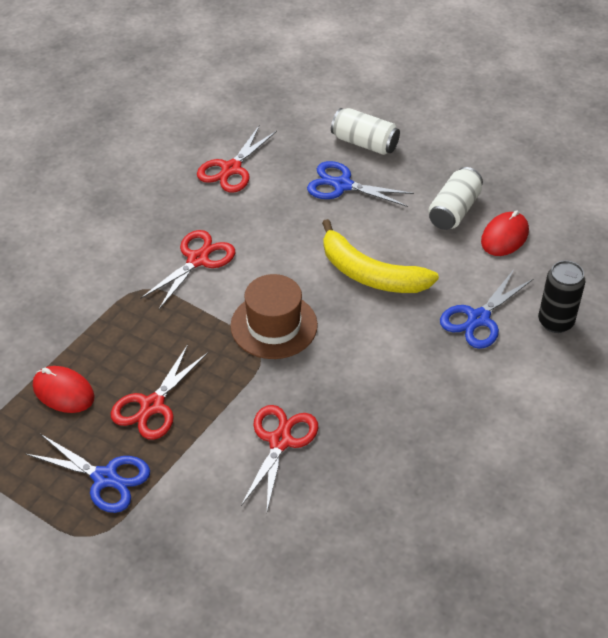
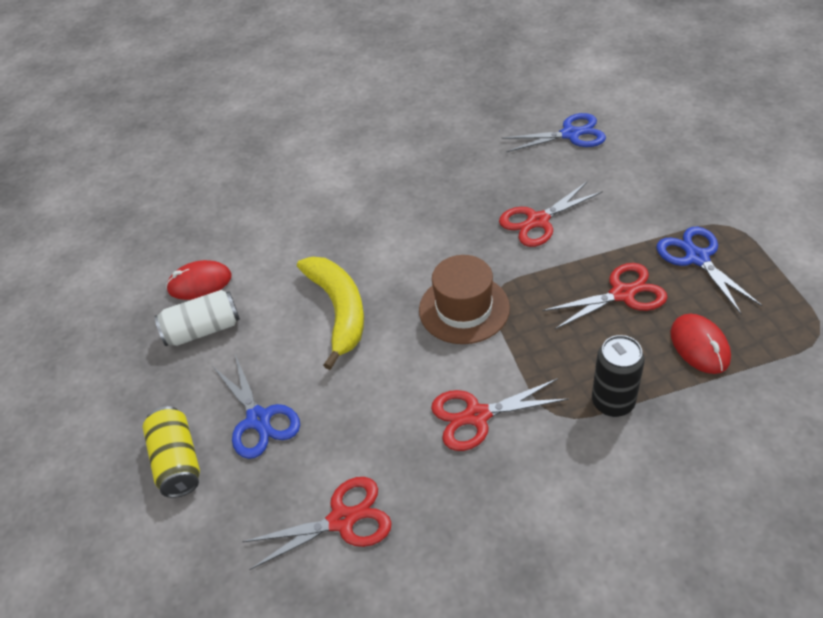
camera: 135 degrees left, 0 degrees up
(364, 143) = (178, 461): white can -> yellow can
(478, 319) = (304, 232): blue scissors -> blue scissors (570, 134)
(555, 322) = (258, 203): black can -> black can (613, 402)

